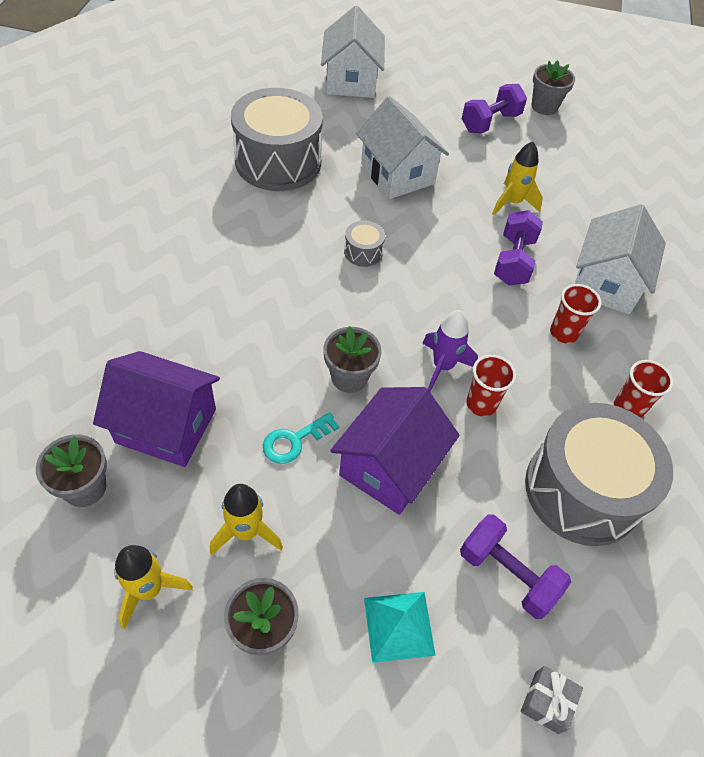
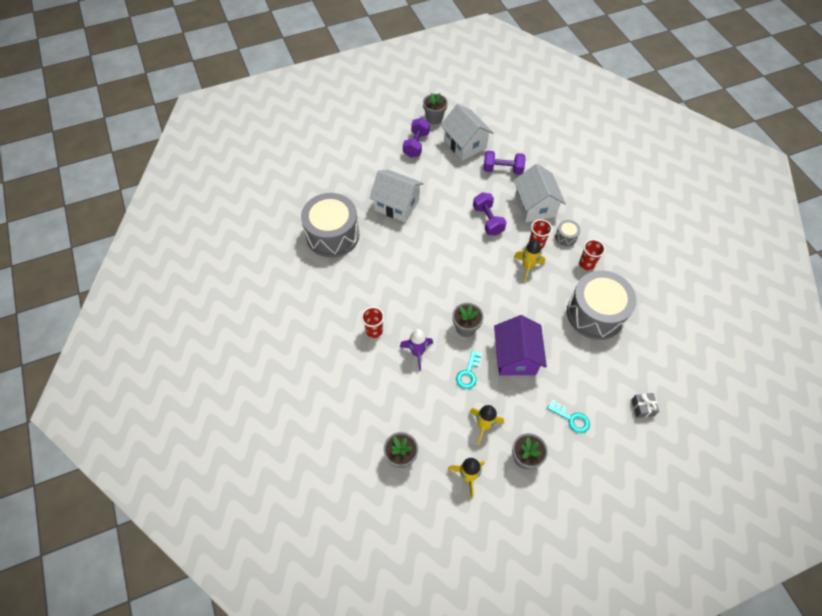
camera: 30 degrees left, 5 degrees up
(166, 426) = (409, 405): purple house -> none
(351, 81) = (325, 160): white house -> white house (465, 144)
(363, 252) = (418, 260): grey drum -> grey drum (566, 237)
(399, 626) = (571, 419): turquoise pyramid -> turquoise key
(442, 366) = (499, 295): purple rocket -> purple rocket (417, 353)
(481, 404) = (529, 302): red cup -> red cup (374, 331)
(507, 574) = (594, 369): purple dumbbell -> purple dumbbell (502, 169)
(512, 203) = (463, 187): yellow rocket -> yellow rocket (527, 267)

